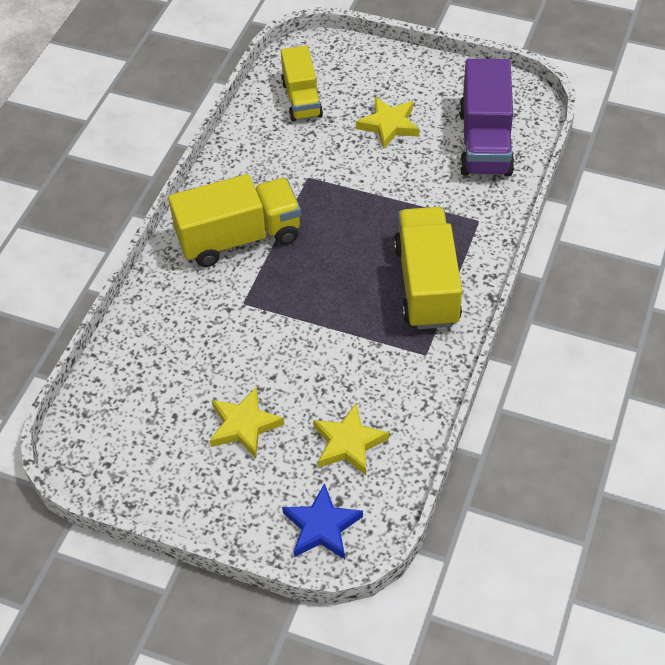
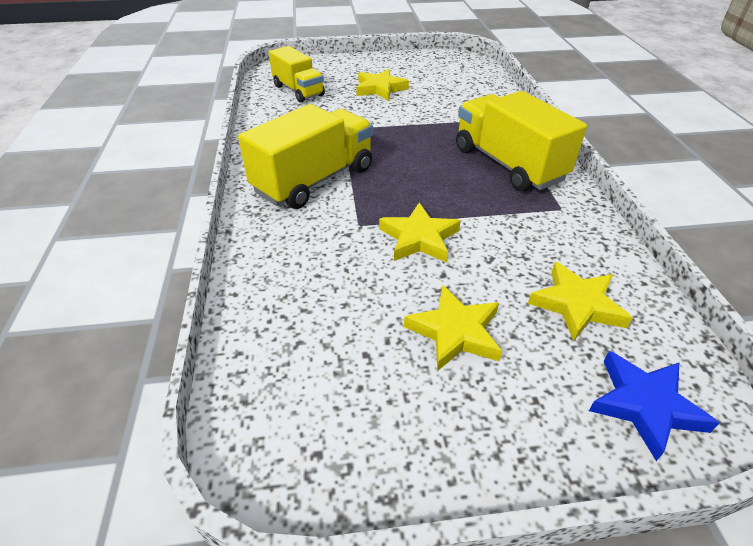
camera: 30 degrees left, 10 degrees down
(280, 336) = (419, 238): none -> yellow star
(485, 142) = (458, 82): purple truck -> none

